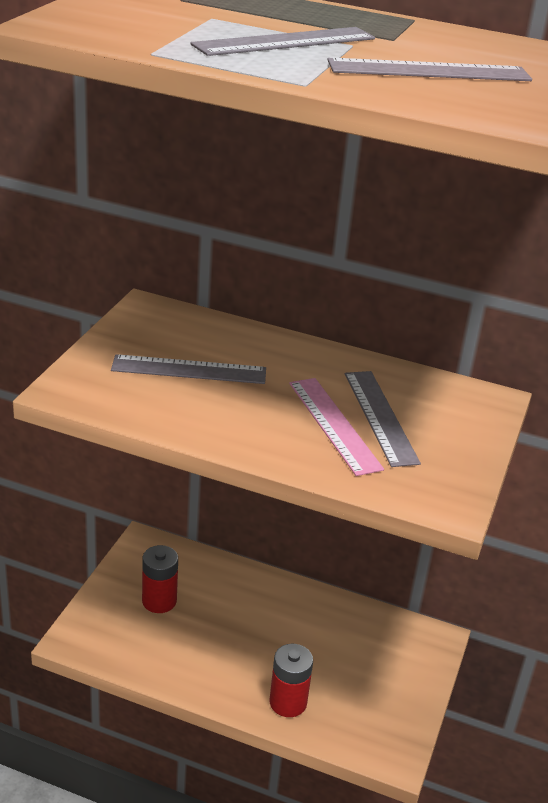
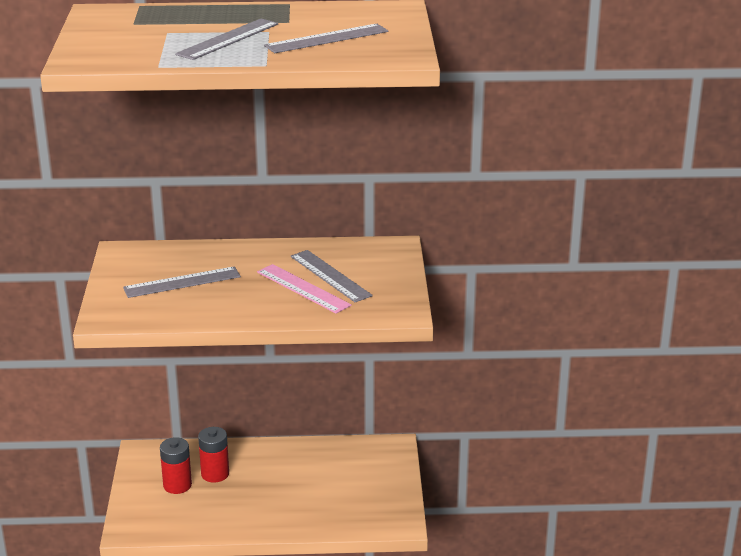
camera: 20 degrees left, 5 degrees down
(288, 702) = (310, 516): red battery -> red battery (215, 474)

